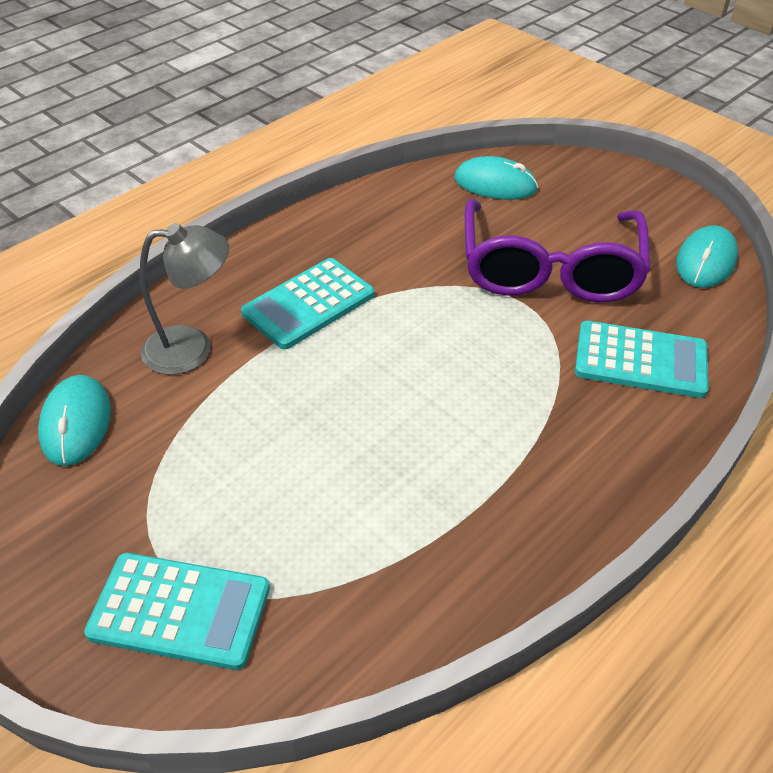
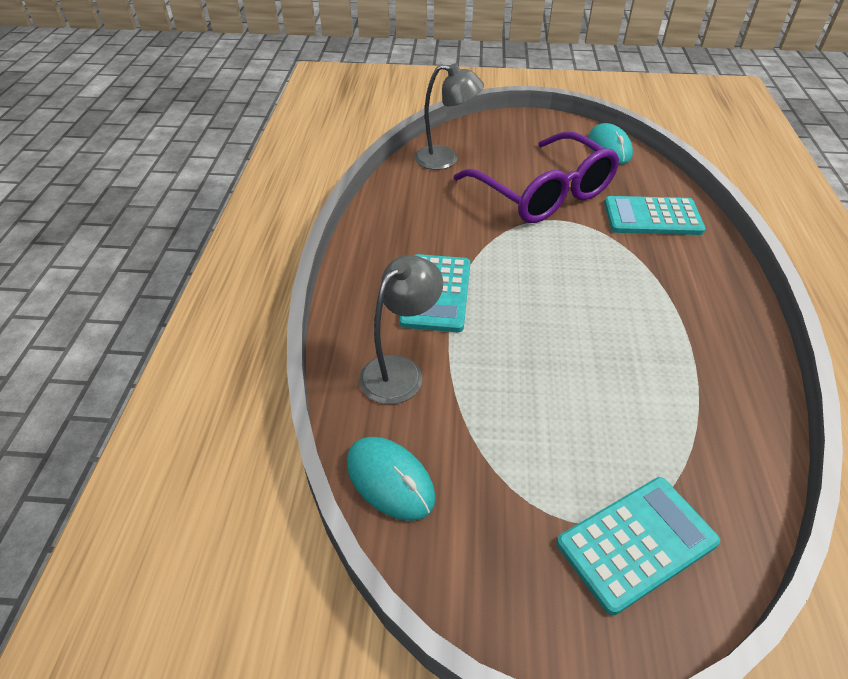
camera: 40 degrees left, 0 degrees up
(495, 184) = (446, 159): turquoise mouse -> grey lamp
(640, 360) = (652, 217): turquoise calculator -> turquoise calculator turned 150 degrees counterclockwise

